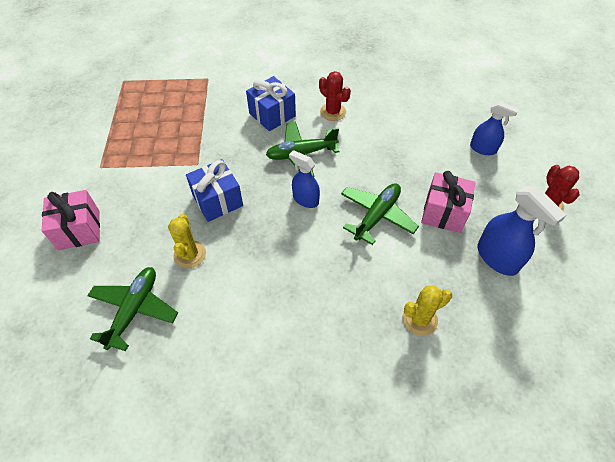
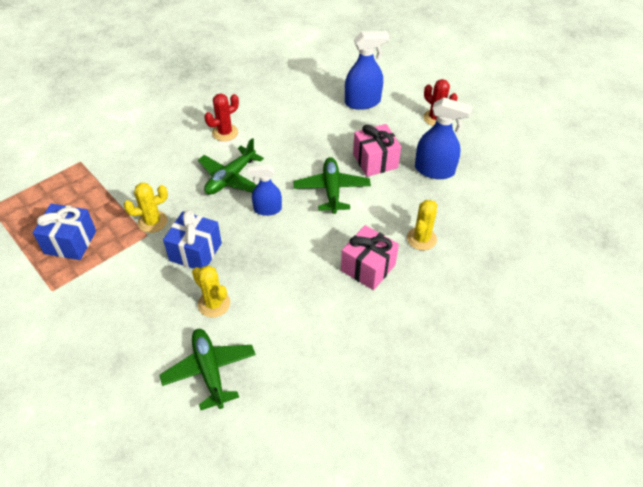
camera: 40 degrees left, 5 degrees down
(79, 230) = (90, 349): pink gift -> pink gift (368, 267)
(211, 155) = (152, 222): none -> yellow cactus
(272, 114) = (174, 161): blue gift -> blue gift (70, 242)
(333, 112) = (225, 132): red cactus -> red cactus turned 45 degrees counterclockwise
(483, 149) = (362, 102): blue spray bottle -> blue spray bottle, size x1.52

